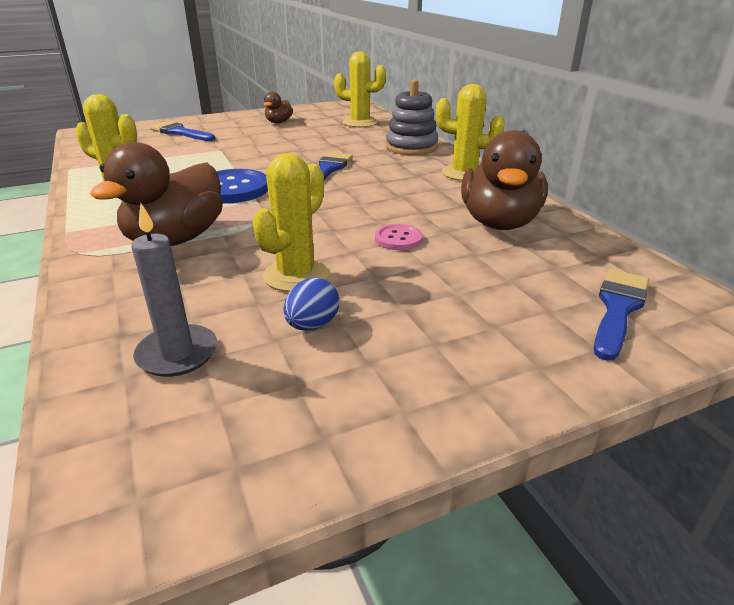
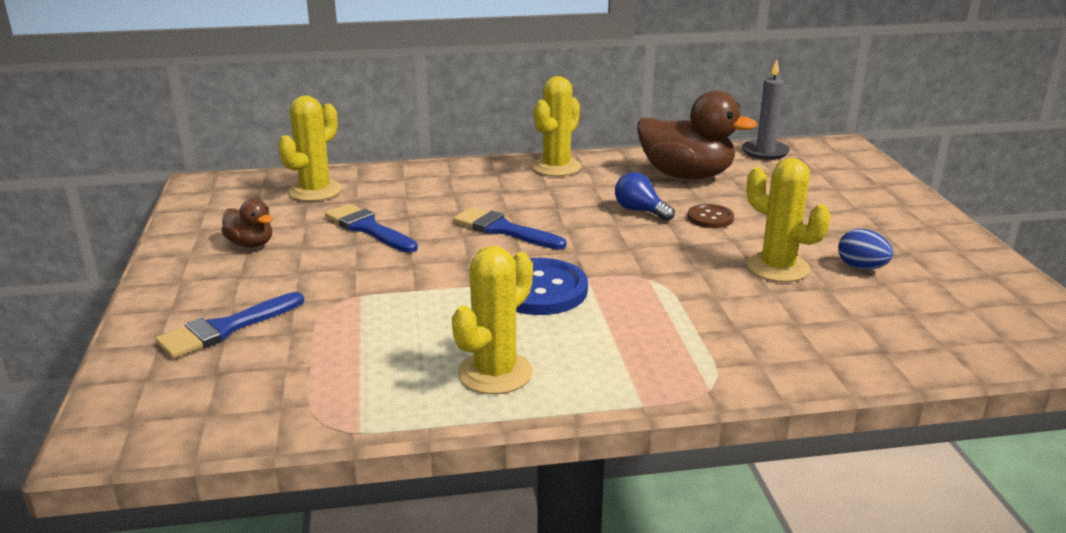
camera: 75 degrees left, 5 degrees down
(176, 239) = (685, 327): brown duck -> none
(177, 354) = (909, 323): grey candle -> grey candle (765, 152)
(393, 209) = (640, 211): none -> blue light bulb
(398, 239) = (710, 218): pink button -> brown button
(411, 147) = (451, 177): grey stacking toy -> none
(618, 309) = (833, 169): blue brush -> blue brush (368, 228)

